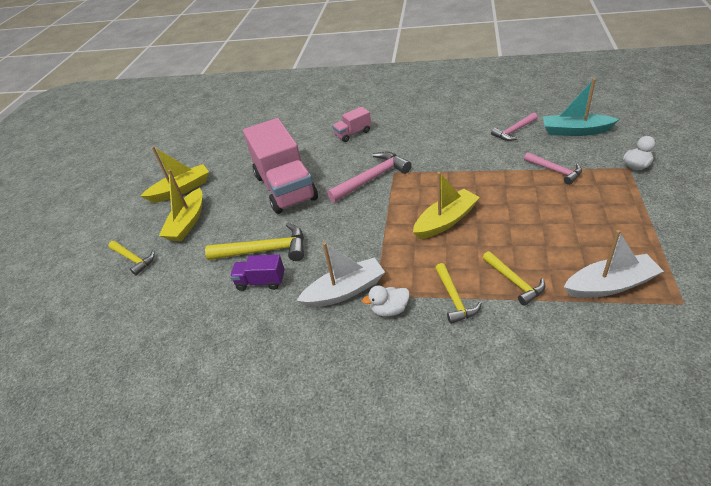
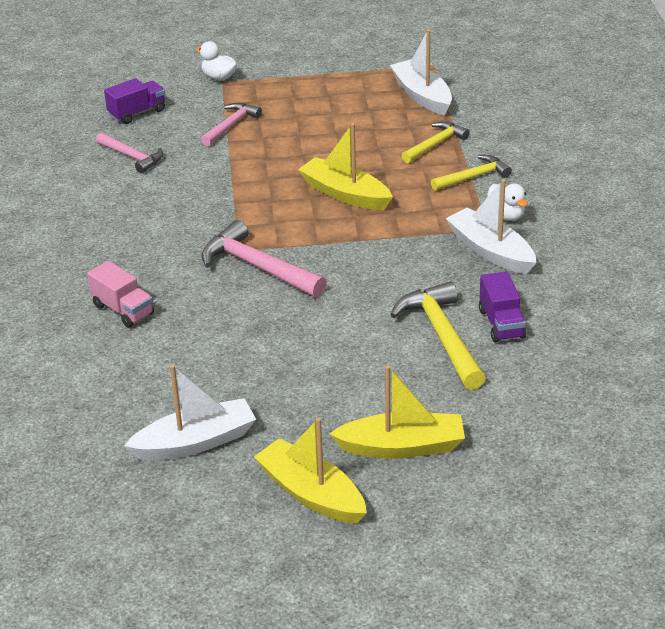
camera: 110 degrees left, 5 degrees down
(133, 259) = (506, 481): yellow hammer -> none
(240, 156) = (195, 442): none -> white boat
(285, 187) = (290, 353): pink truck -> none
(575, 131) = (137, 113): turquoise boat -> purple truck

